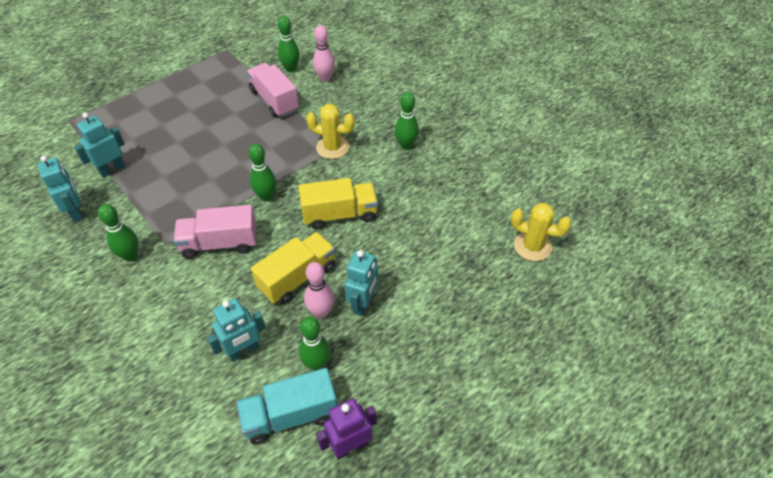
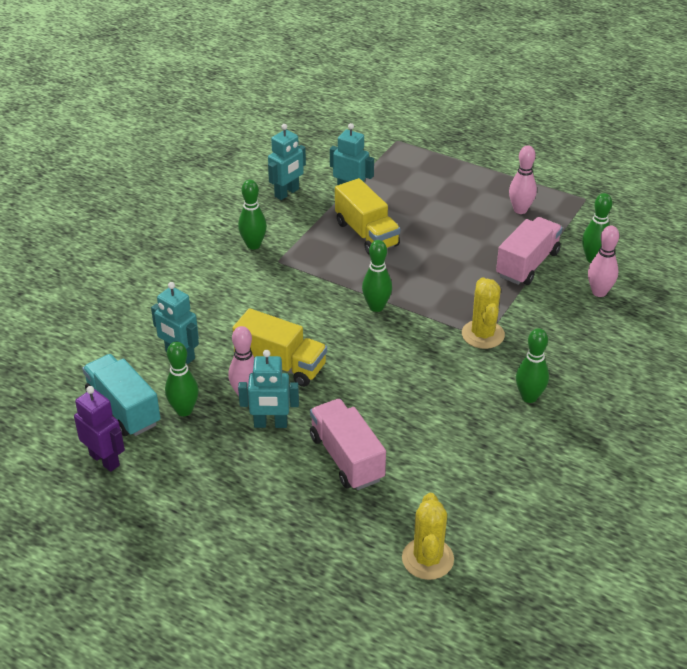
camera: 70 degrees right, 10 degrees down
(213, 84) = (520, 210): none -> pink bowling pin
(220, 243) = (297, 296): pink truck -> pink truck (346, 458)
(340, 214) = (382, 371): yellow truck -> yellow truck (366, 234)

